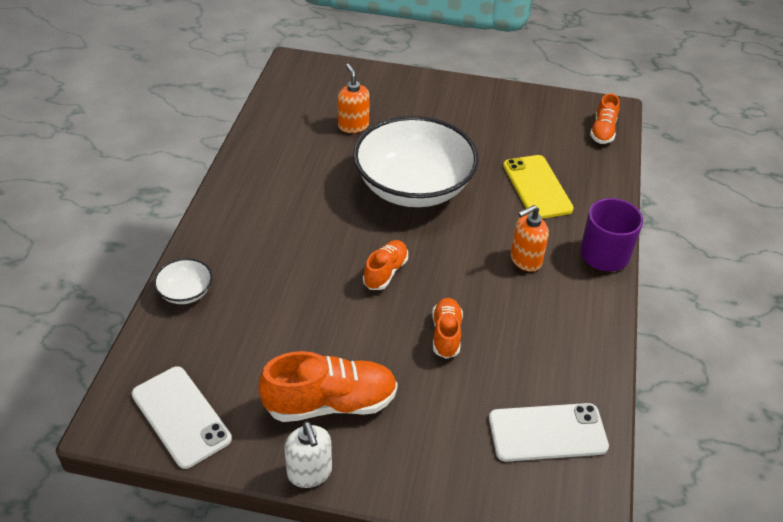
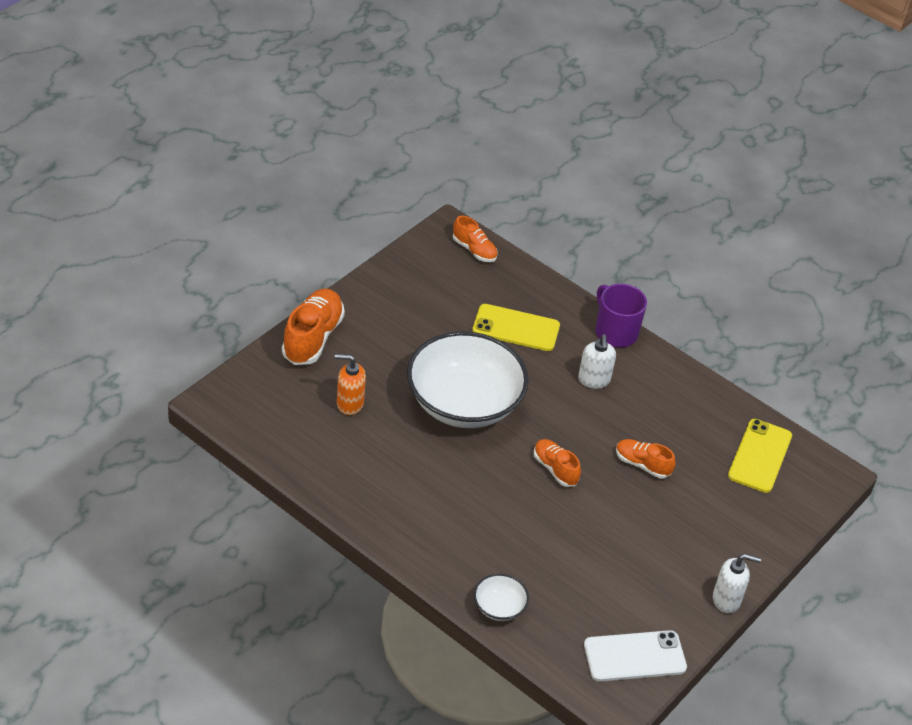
camera: 65 degrees left, 0 degrees up
(330, 403) = (670, 561): orange shoe -> orange shoe (312, 338)
(525, 260) = (594, 380): orange soap dispenser -> white soap dispenser
(547, 433) = (760, 456): white phone -> yellow phone

